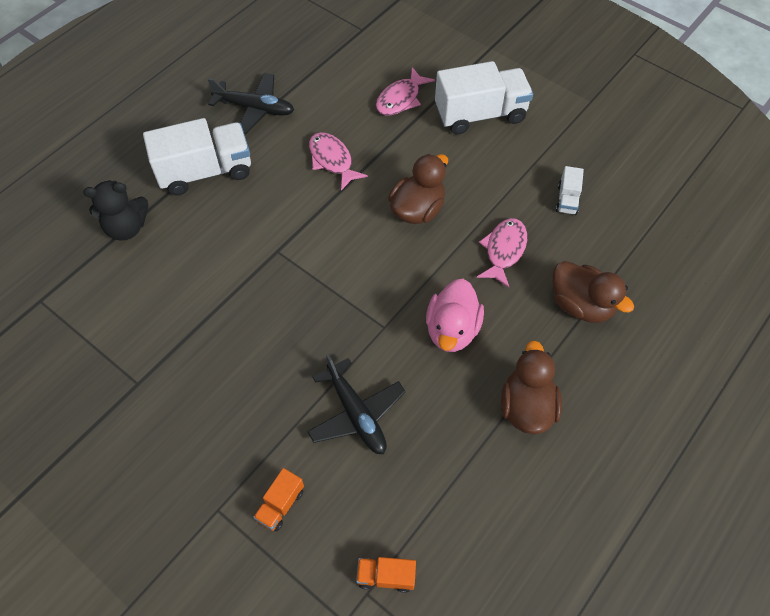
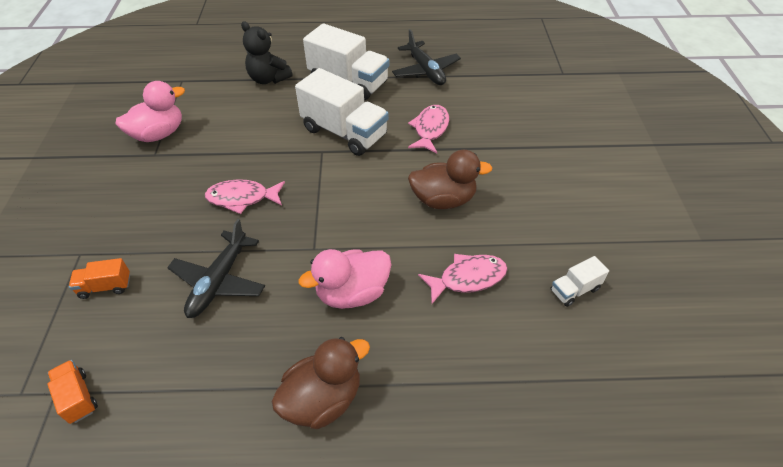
camera: 50 degrees right, 10 degrees down
(109, 364) = (159, 134): none -> pink duck
(400, 99) = (531, 128): pink fish -> pink fish (242, 198)
(480, 114) = (581, 179): white truck -> white truck (344, 132)
(581, 305) = (474, 374): brown duck -> none

